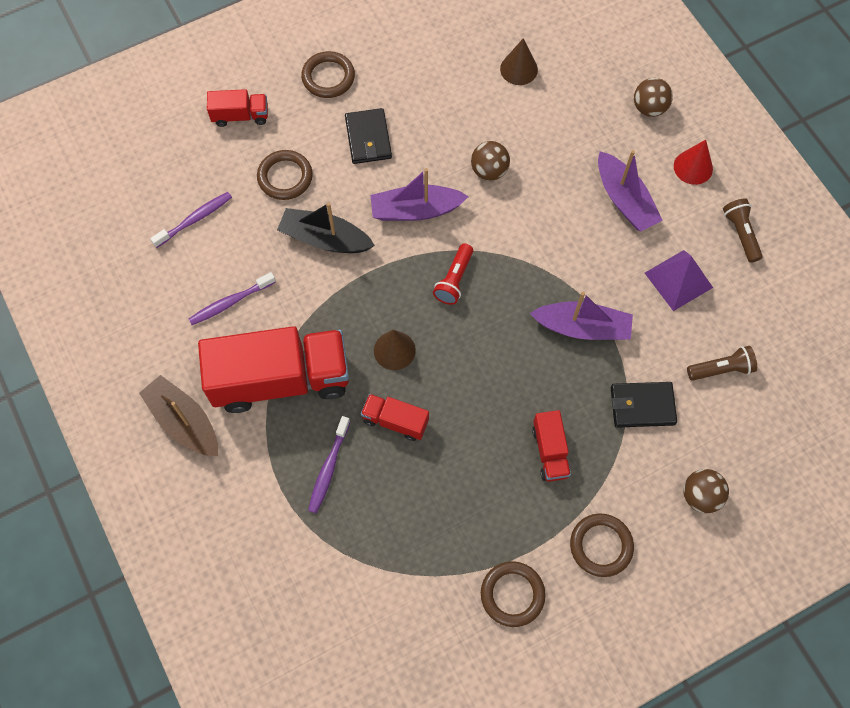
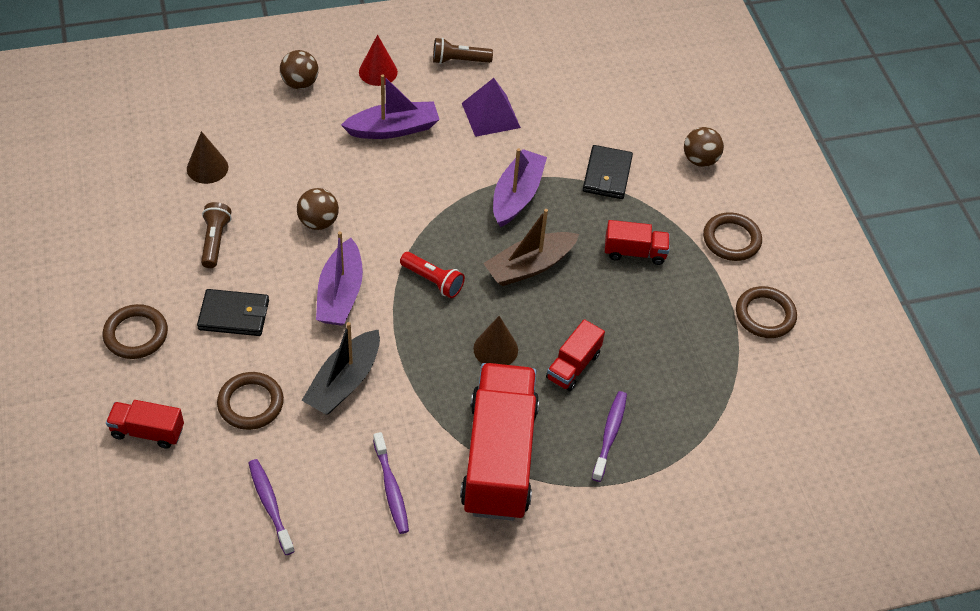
camera: 80 degrees left, 15 degrees down
(184, 421) = (523, 561): brown boat -> brown boat (529, 266)
(240, 116) = (147, 432): red truck -> red truck turned 90 degrees counterclockwise
(328, 468) = (610, 435): purple toothbrush -> purple toothbrush turned 105 degrees counterclockwise
(721, 369) = (586, 112): brown flashlight -> brown flashlight (215, 241)

